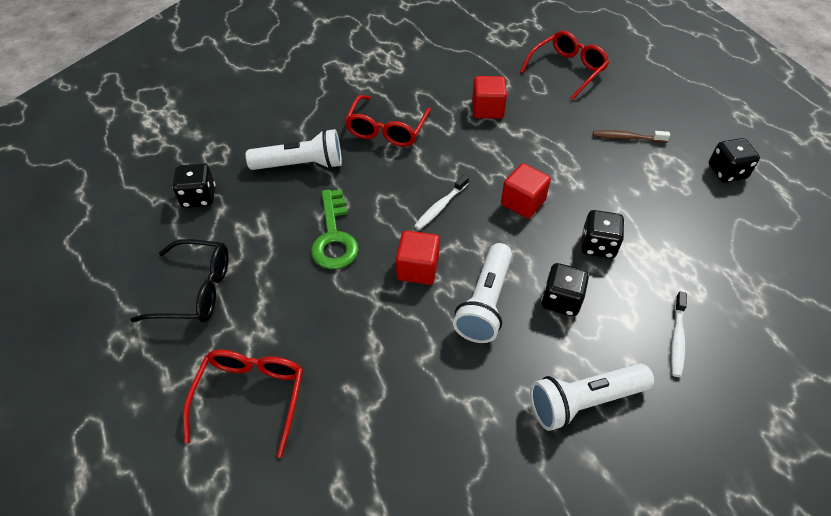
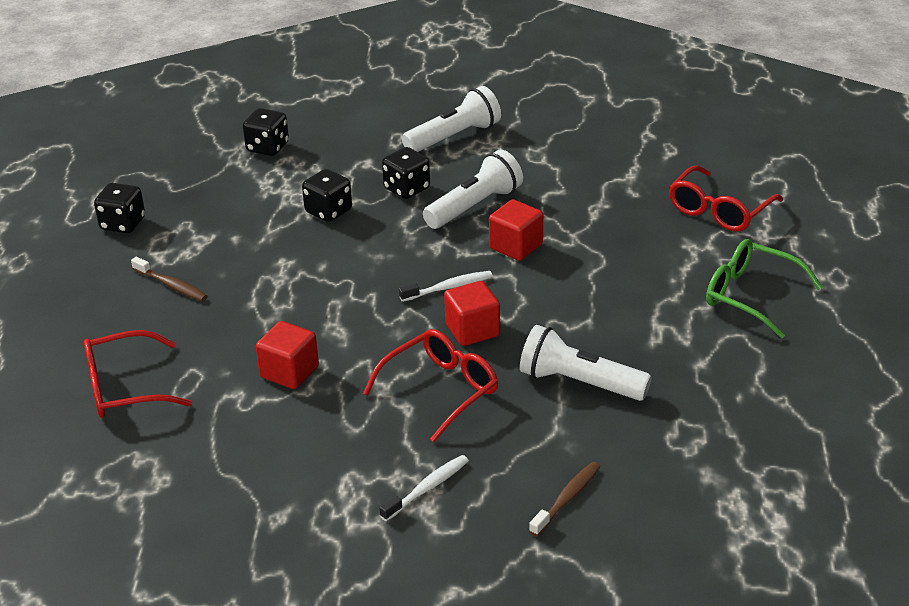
camera: 150 degrees left, 15 degrees down
(195, 290) = (750, 296): black glasses -> green glasses
(199, 197) = (724, 386): black dice -> black dice (267, 147)
(274, 95) = (567, 498): none -> brown toothbrush
(334, 236) = (583, 297): green key -> none
(523, 202) = (359, 264): red cube -> red cube (472, 330)
(584, 402) = (454, 137): white flashlight -> white flashlight turned 45 degrees counterclockwise
(677, 339) = (342, 144): white toothbrush -> white toothbrush (427, 488)

